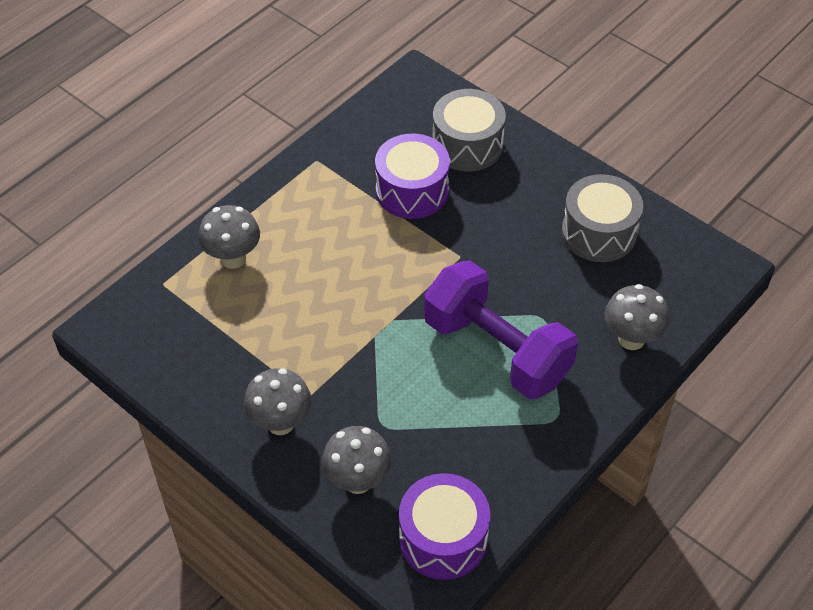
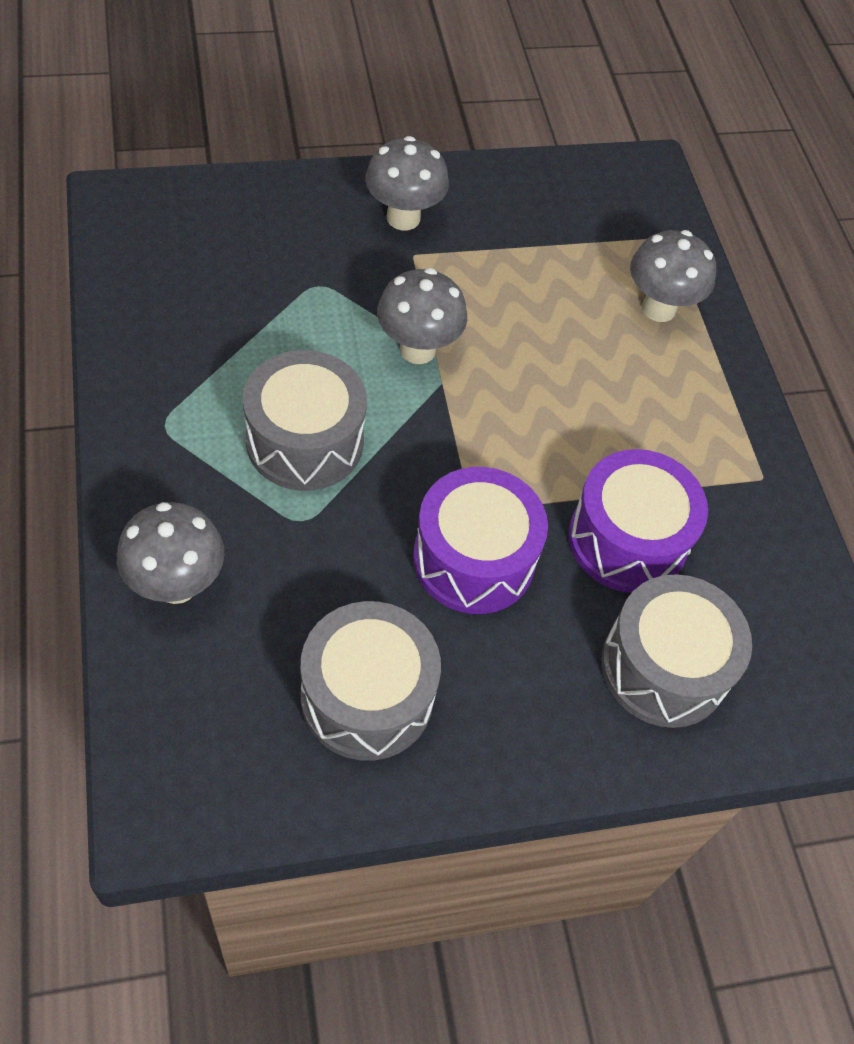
camera: 120 degrees right, 5 degrees up
(358, 481) = (278, 228): grey mushroom -> grey mushroom (417, 349)
(443, 538) = (149, 243): purple drum -> purple drum (474, 559)
(497, 350) = (305, 441): purple dumbbell -> grey drum

